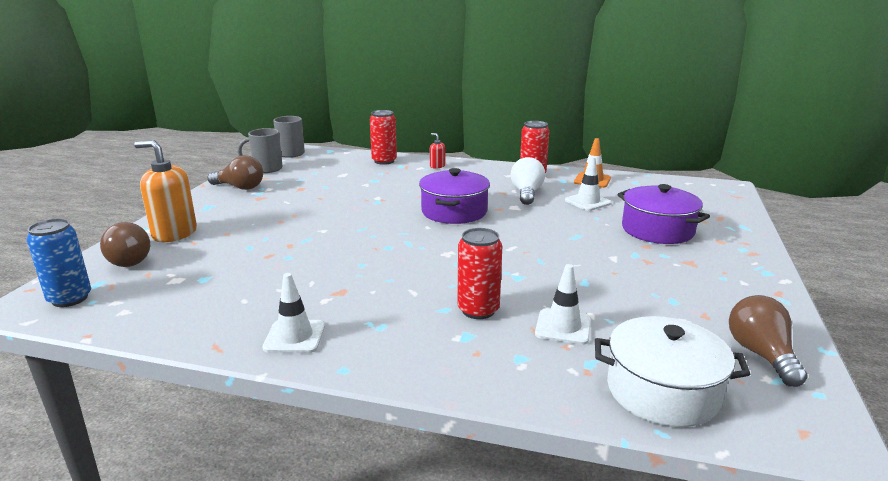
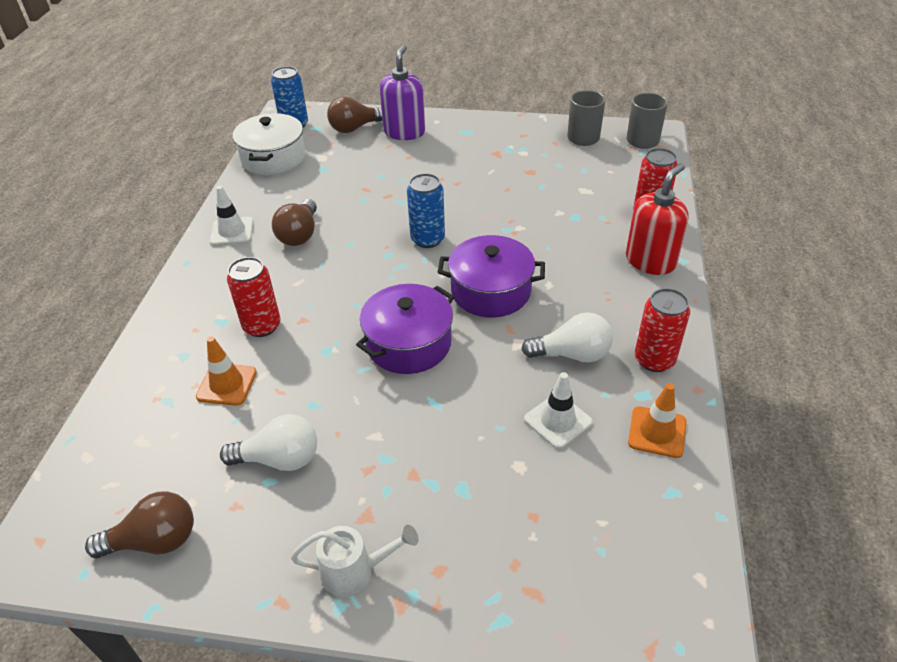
camera: 85 degrees right, 20 degrees up
(174, 233) = (404, 132): orange soap dispenser -> purple soap dispenser
(240, 187) = (521, 135): brown light bulb -> brown light bulb (299, 234)
(374, 230) = (427, 239): none -> blue can
(437, 166) = (650, 261): red soap dispenser -> red soap dispenser, size x2.19
(563, 327) = (227, 384): white traffic cone -> orange traffic cone
(649, 296) = (280, 459): none -> white light bulb
(657, 230) = (467, 495): purple pot -> purple pot (408, 343)
(662, 391) = (118, 447): white pot -> white pot (273, 158)
(737, 266) = (355, 571): none -> white watering can

